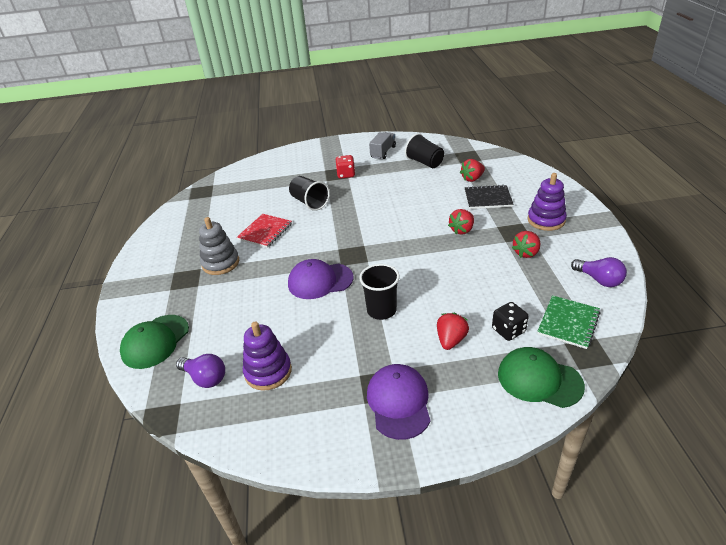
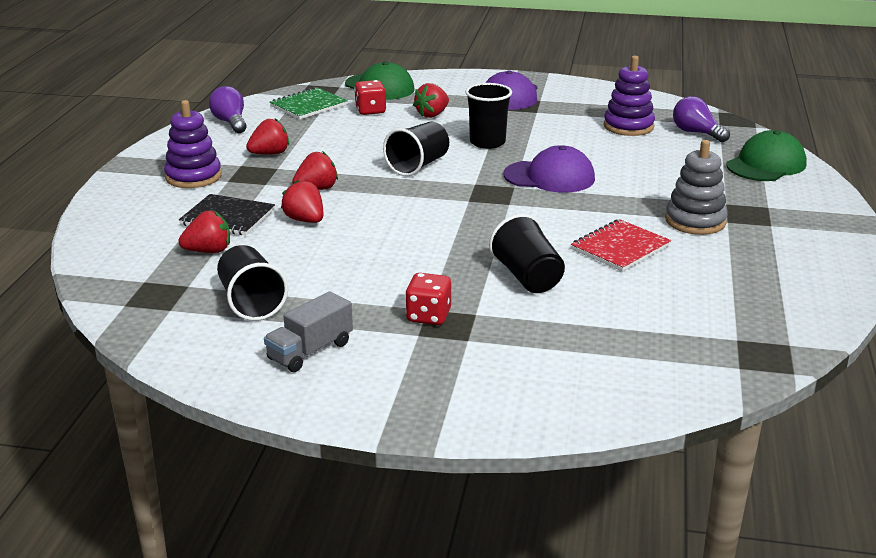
camera: 165 degrees left, 10 degrees down
(416, 268) = (418, 165): none -> black cup
(445, 207) = (305, 220): none -> red strawberry
(508, 330) = (370, 111): black dice -> red dice

